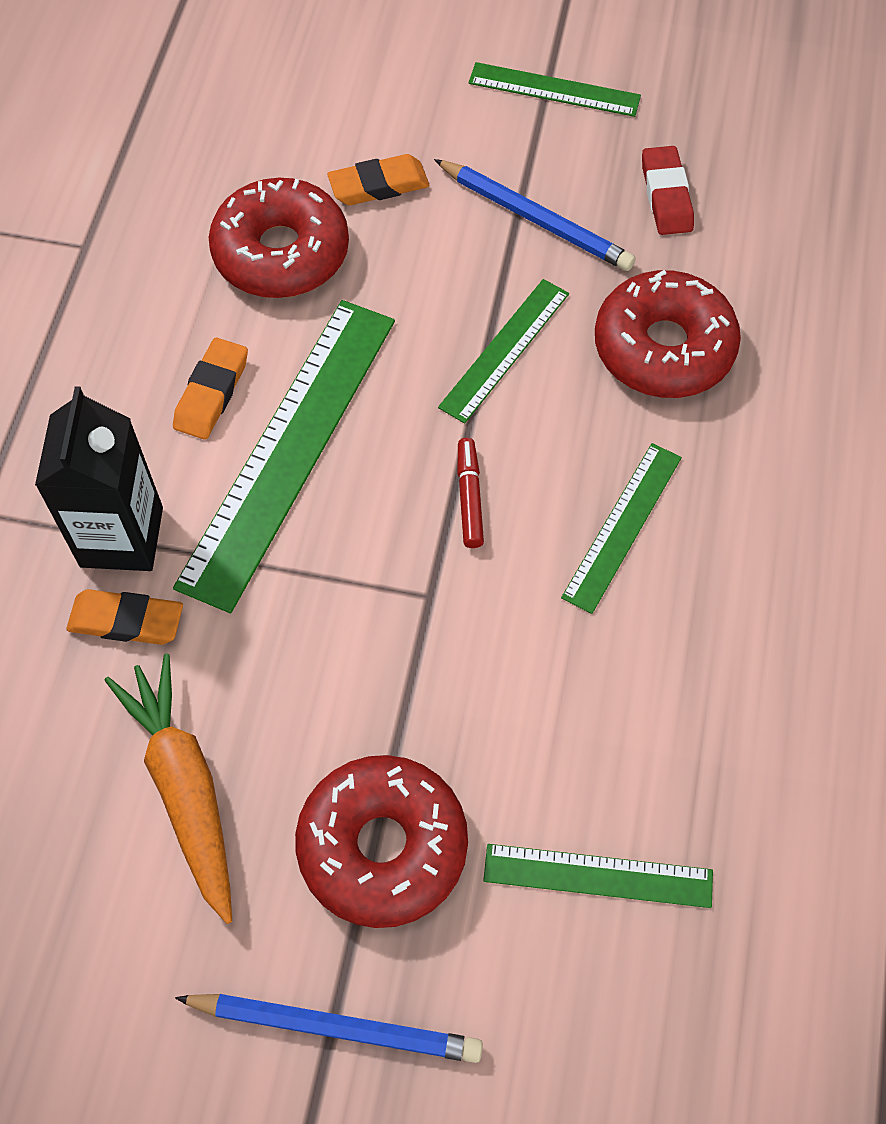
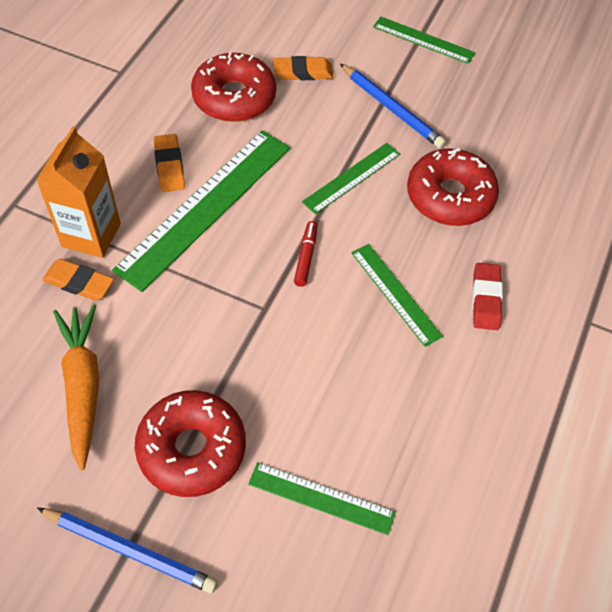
camera: 10 degrees right, 5 degrees down
(121, 537) = (91, 235): black carton -> orange carton
(211, 393) = (169, 166): orange eraser -> orange eraser turned 45 degrees counterclockwise
(622, 526) = (395, 294): green ruler -> green ruler turned 75 degrees counterclockwise
(666, 195) = (475, 111): red eraser -> red eraser (485, 299)

